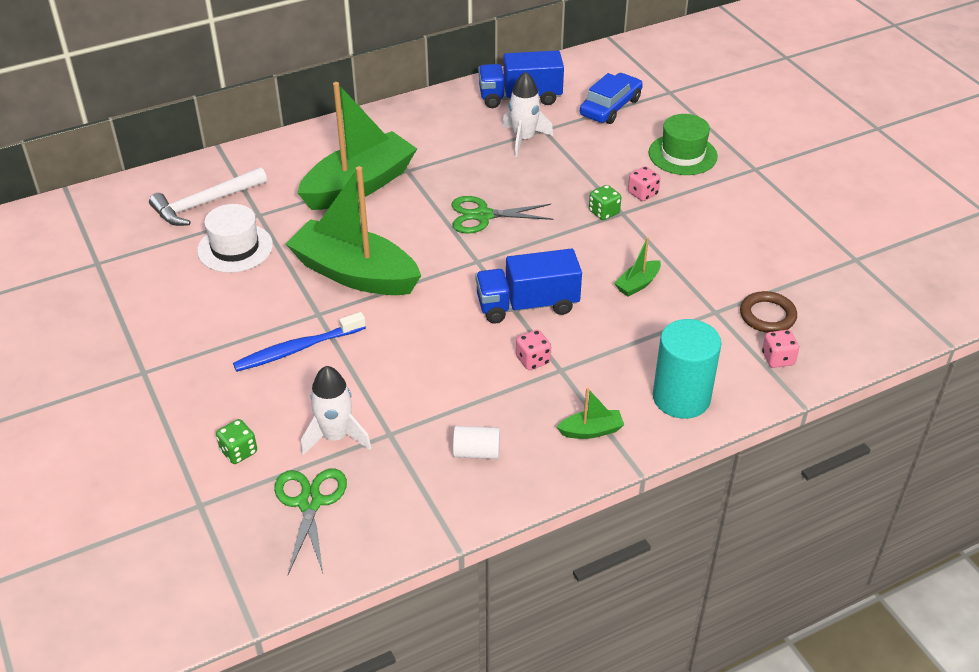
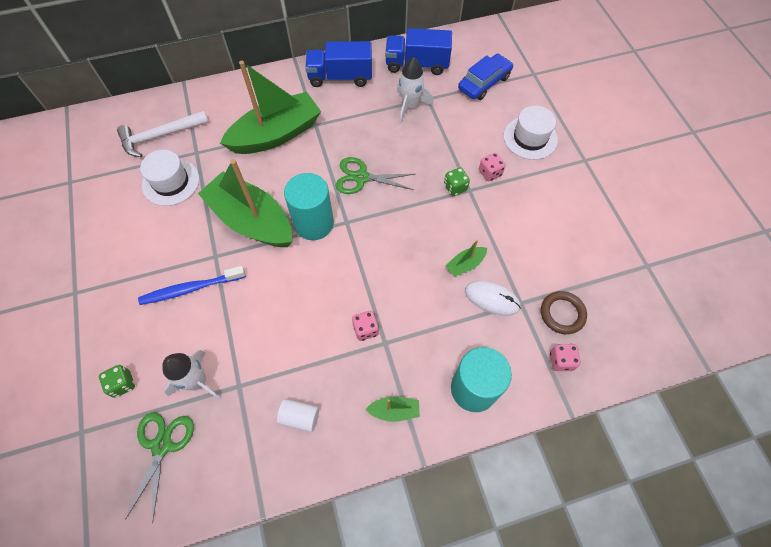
camera: 10 degrees right, 20 degrees up
(436, 267) = (314, 223): none -> turquoise cylinder
(527, 305) = (374, 272): blue truck -> blue truck (340, 77)
(679, 312) = (492, 299): none -> white mouse
(682, 154) = (530, 138): green hat -> white hat

